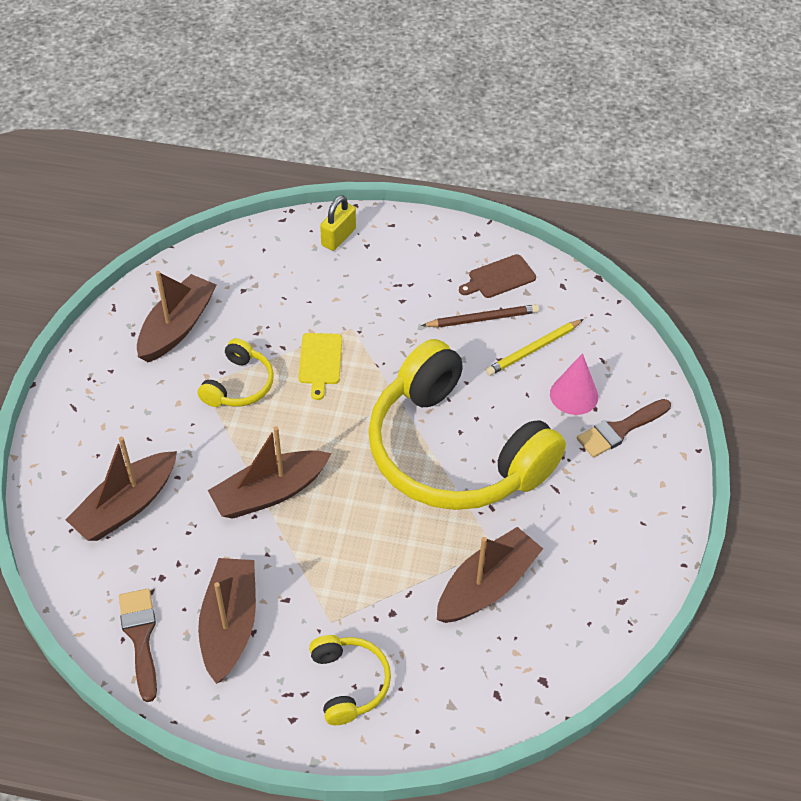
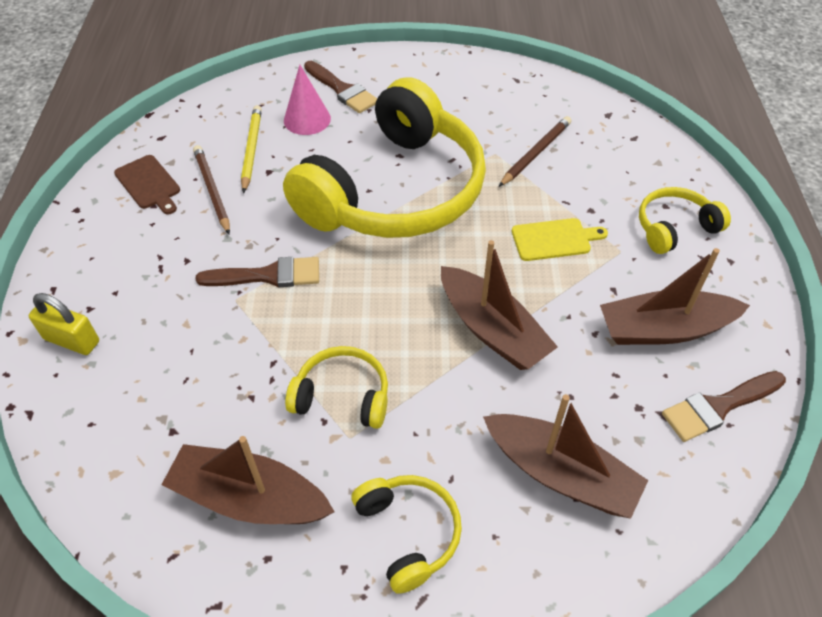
camera: 100 degrees left, 0 degrees up
(119, 407) = (408, 533): none -> yellow headphones
(320, 361) = (292, 320): yellow cutting board -> yellow cutting board (554, 239)
(371, 350) = (268, 275): none -> brown brush
(487, 585) = (535, 153): brown boat -> brown pencil
(533, 349) = (252, 150): yellow pencil -> yellow pencil turned 135 degrees counterclockwise

